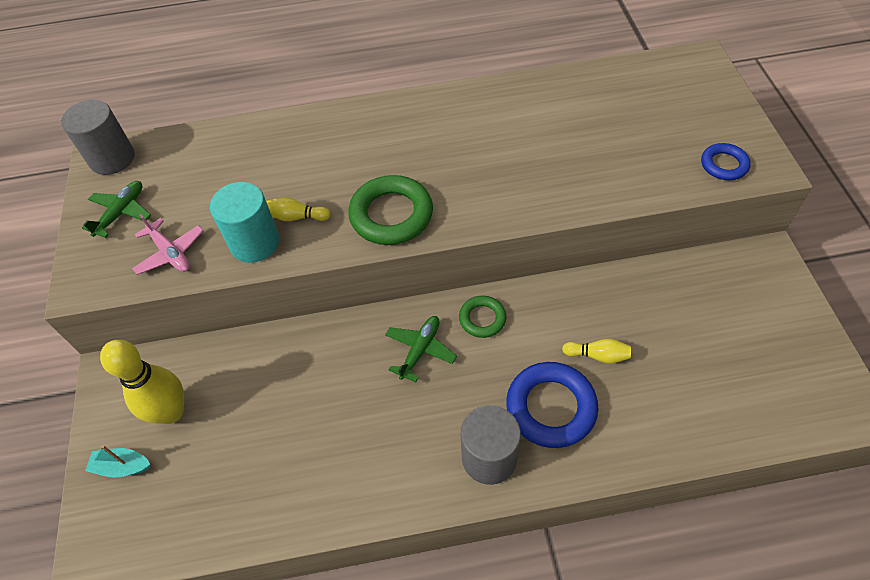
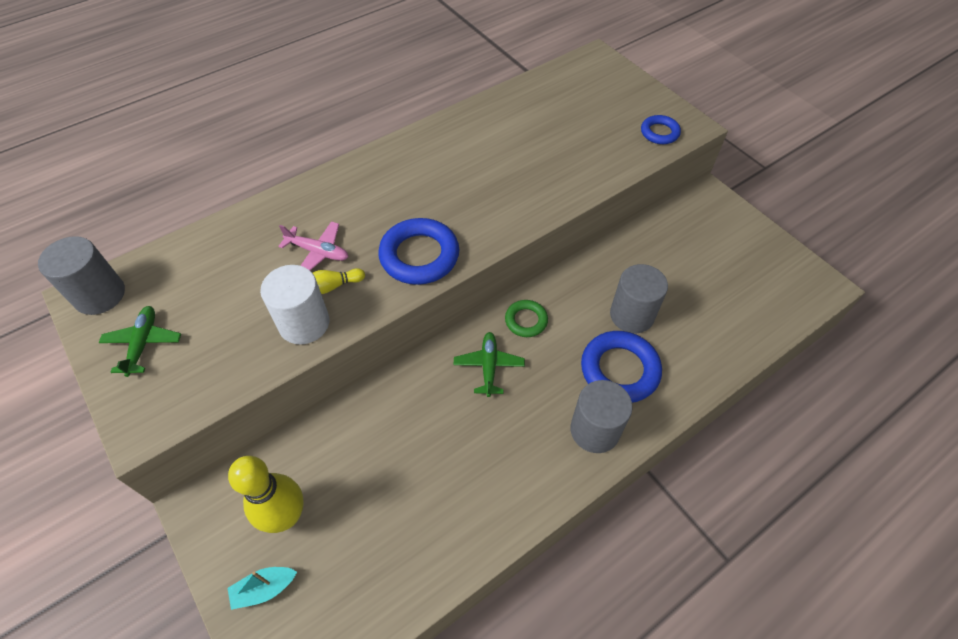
camera: 30 degrees left, 0 degrees up
(170, 253) = (222, 363): pink plane -> pink plane (318, 252)
(254, 243) = (304, 323): turquoise cylinder -> white cylinder
(391, 215) = (419, 256): green ring -> blue ring
(598, 355) = (631, 315): yellow bowling pin -> grey cylinder

